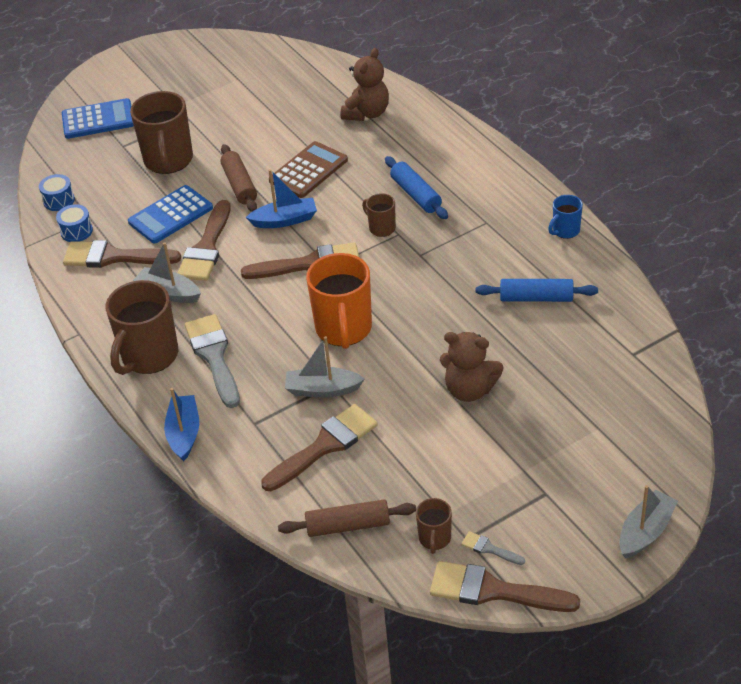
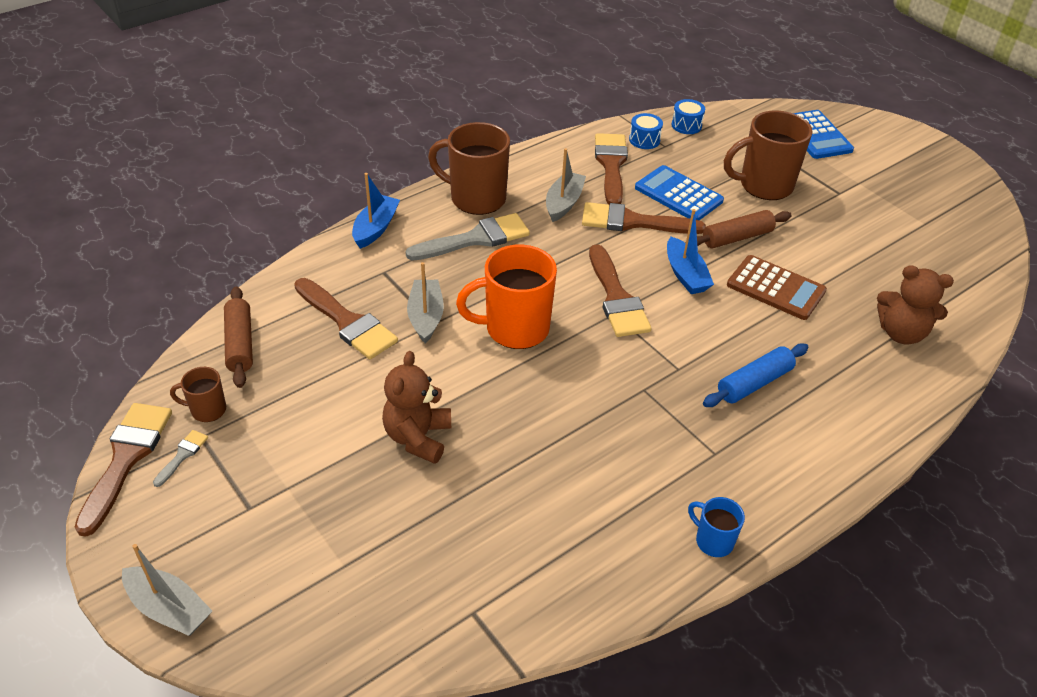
camera: 80 degrees right, 0 degrees up
(184, 433) = (375, 228): blue boat -> blue boat turned 60 degrees counterclockwise
(381, 228) = (686, 353): brown mug -> none
(536, 298) = (576, 504): blue rolling pin -> none

